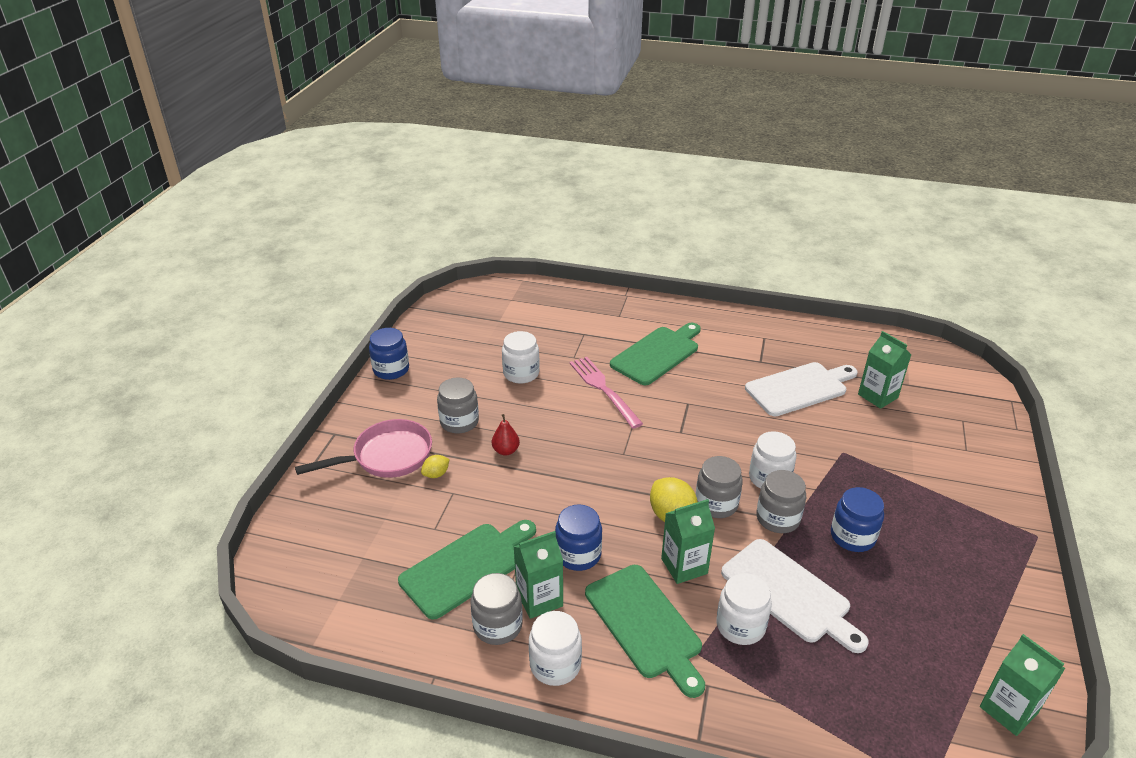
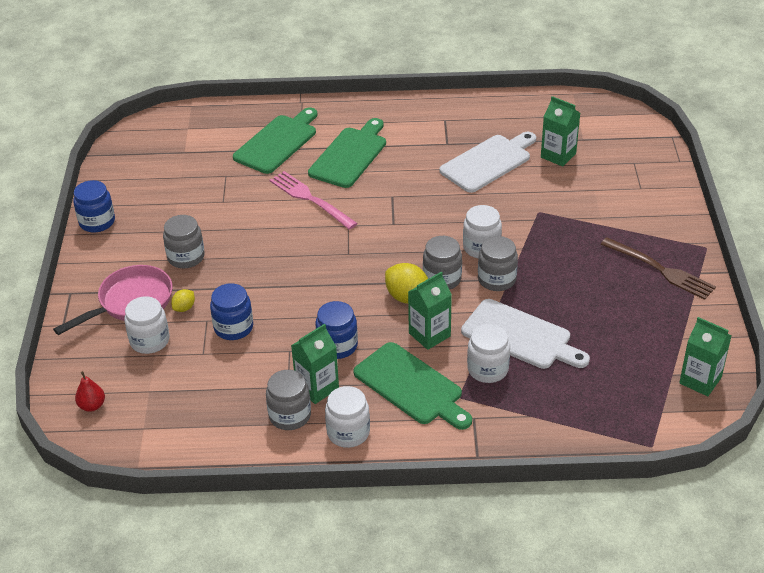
camera: 15 degrees left, 5 degrees up
(467, 567) = (245, 377): green cutting board -> green cutting board (277, 142)
(506, 451) = (240, 273): red pear -> red pear (92, 406)
(521, 373) = (226, 200): white jar -> white jar (149, 341)
(852, 536) = (561, 280): blue jar -> blue jar (233, 327)
(976, 551) = (661, 270): none -> brown fork

